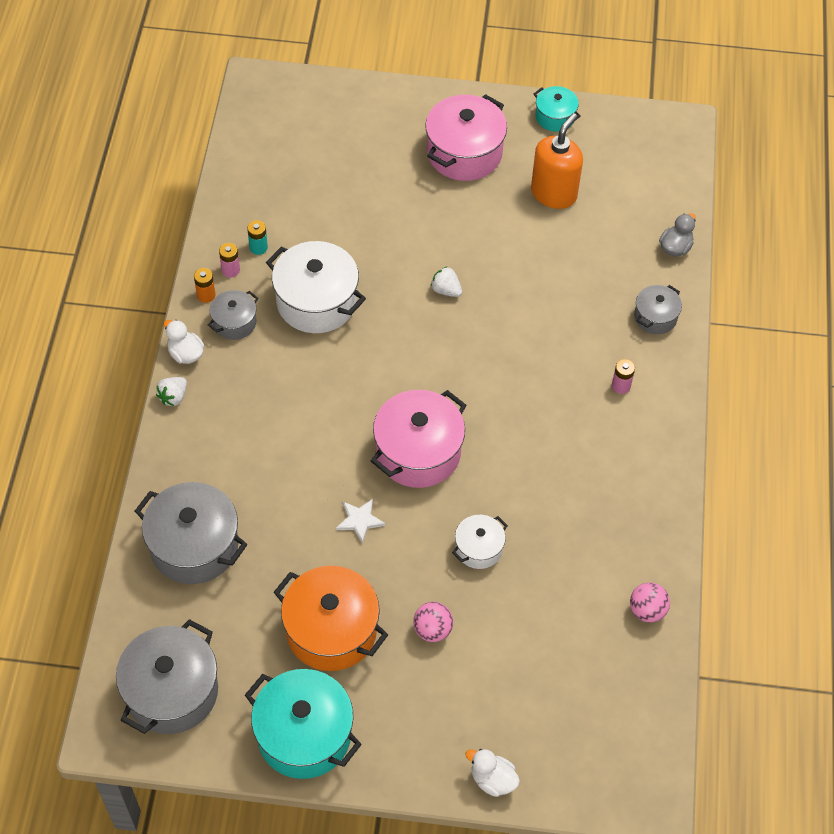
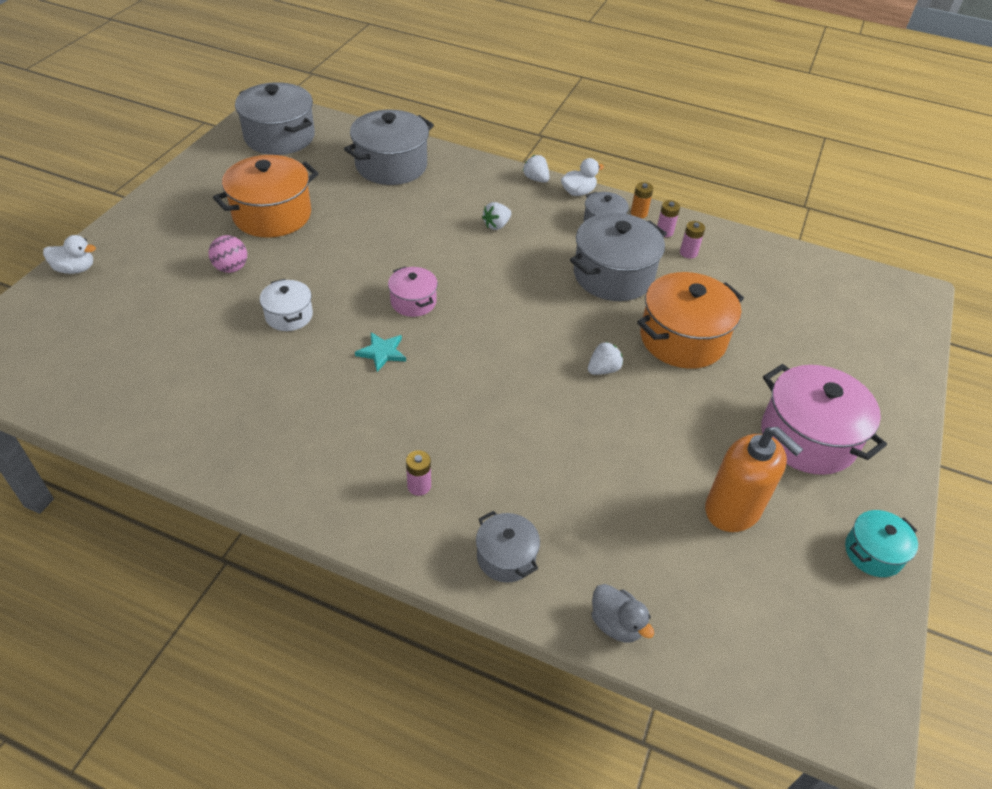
camera: 105 degrees right, 10 degrees down
(258, 247) = (688, 253): turquoise battery -> pink battery
(272, 414) = (496, 225): none -> white strawberry
(304, 735) = (198, 185): turquoise pot -> none
(316, 302) = (613, 275): white pot -> grey pot
(359, 520) = (363, 251): white star -> none
(384, 240) = (682, 339): none -> orange pot
(418, 452) = (413, 302): pink pot -> pink pot, size x0.54
(492, 779) = (75, 269): white duck -> white duck turned 45 degrees clockwise
(494, 456) = (382, 352): none -> turquoise star
(647, 610) = (139, 418): pink ball -> none

